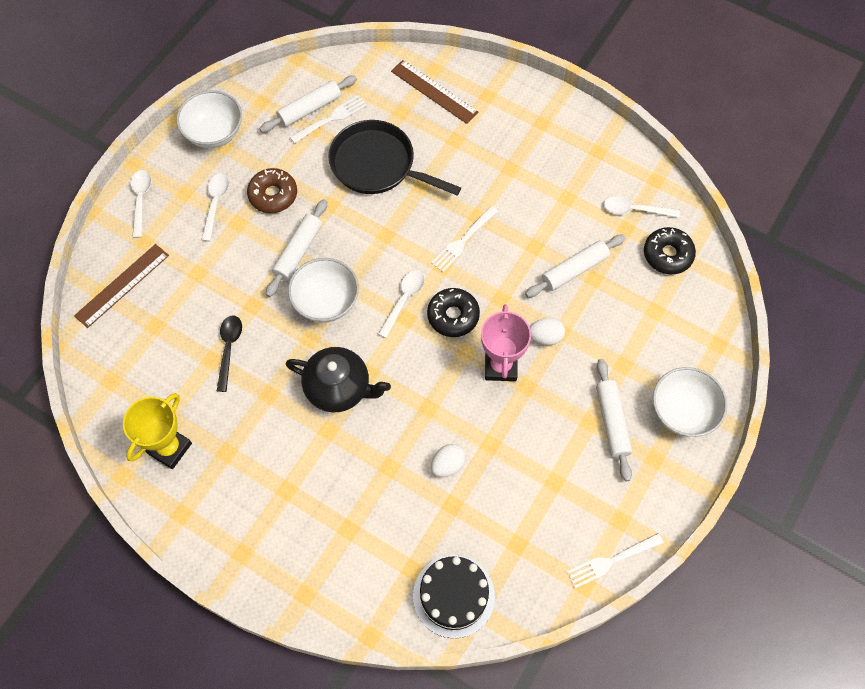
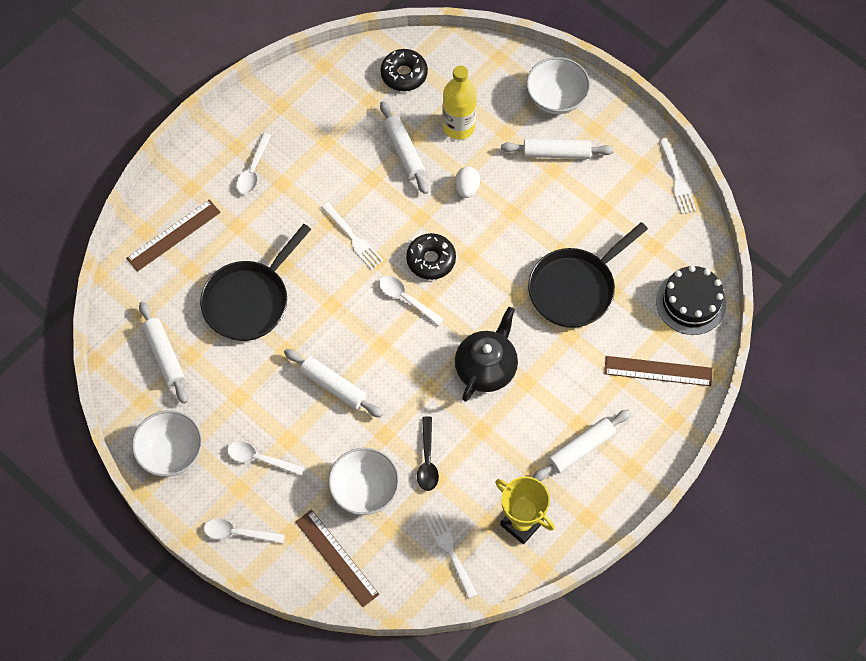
camera: 80 degrees left, 0 degrees up
(229, 348) = (427, 461): black spoon -> black spoon turned 105 degrees counterclockwise
(258, 497) = (581, 448): none -> white rolling pin
(273, 195) = (262, 402): brown donut -> none
(326, 302) = (394, 367): white bowl -> white bowl (364, 490)
(330, 119) = (182, 337): white fork -> white fork (450, 552)
(361, 568) = (658, 371): none -> brown ruler
(447, 465) = (575, 288): white egg -> black pan
(500, 366) = (489, 229): pink trophy -> none
(618, 317) = (458, 126): none -> yellow bottle
(634, 210) = (352, 89): white spoon -> white spoon (253, 170)

